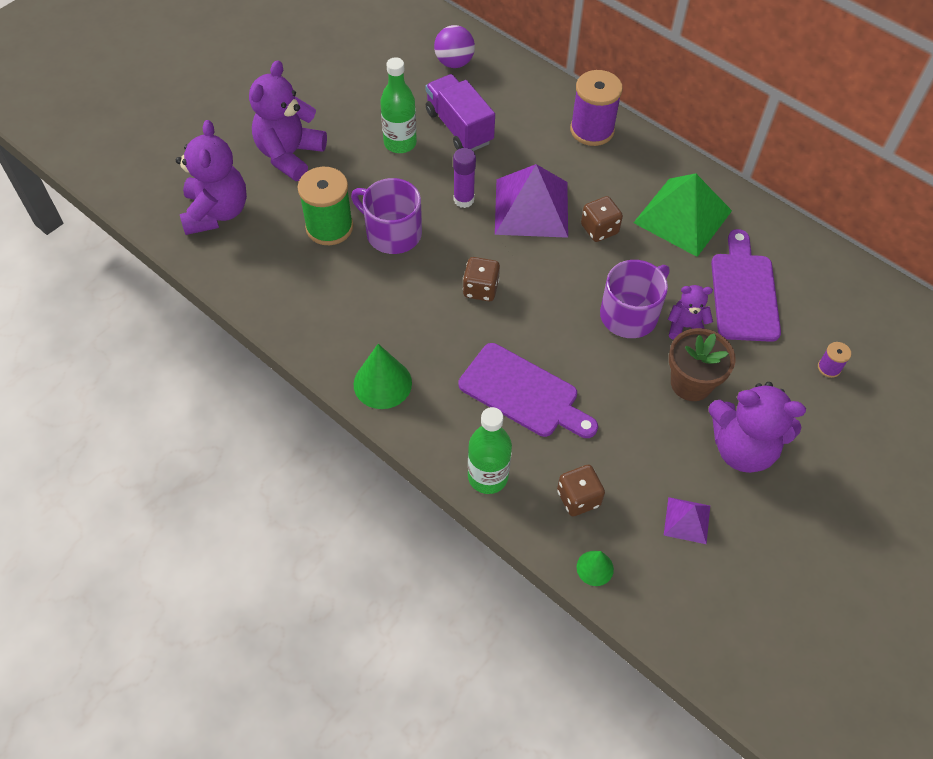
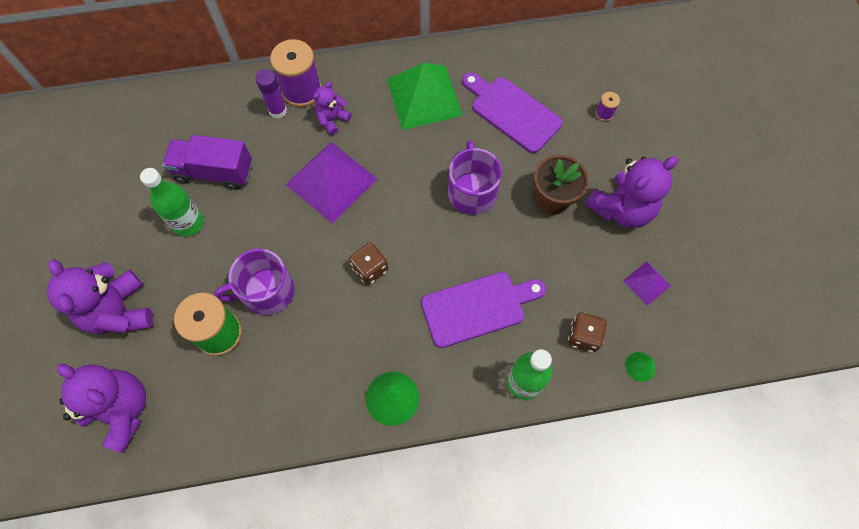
camera: 50 degrees left, 10 degrees up
(454, 62) = (150, 127): purple ball -> none
(463, 200) = (283, 220): purple glue stick -> purple glue stick (278, 111)
(599, 229) = (389, 154): brown dice -> none
(685, 326) = (509, 167): purple teddy bear -> purple teddy bear (332, 119)

